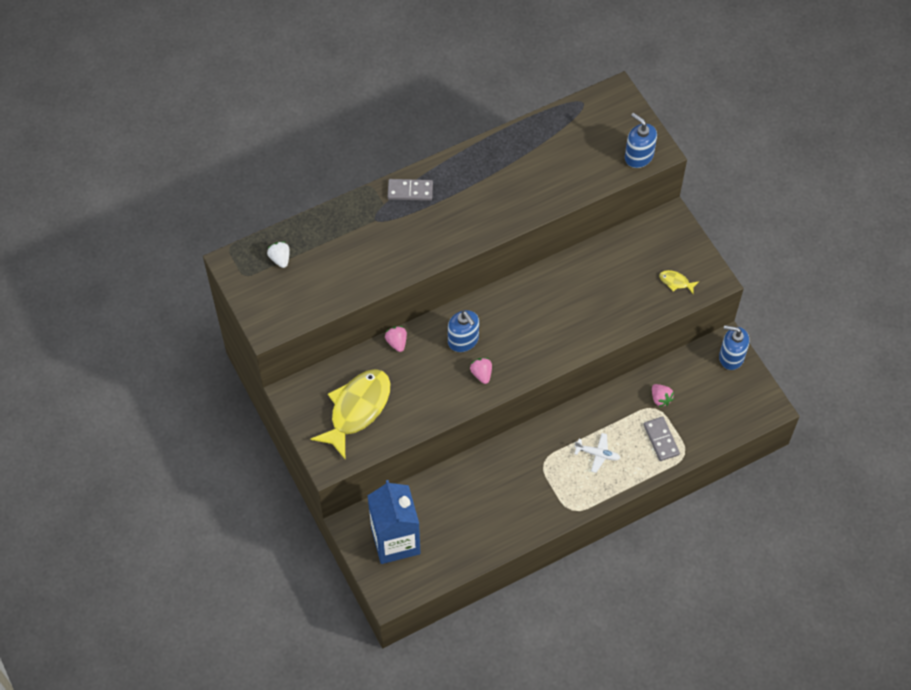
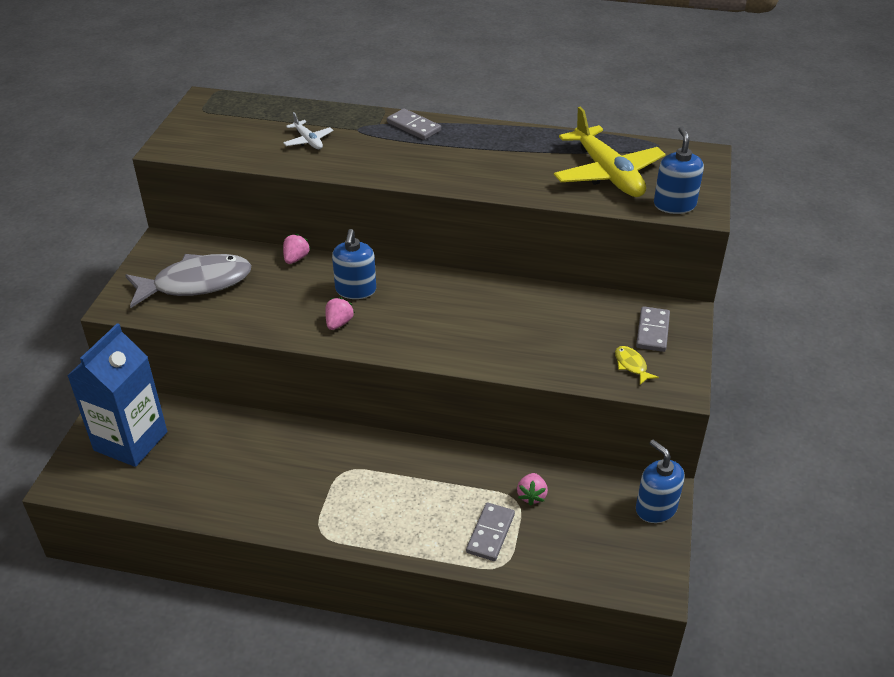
camera: 40 degrees right, 20 degrees down
(280, 259) = (244, 114): white strawberry -> none
(357, 409) = (196, 283): yellow fish -> grey fish
(576, 153) = (607, 174): none -> yellow plane
(597, 454) = (407, 501): white plane -> white plane (308, 141)
(665, 246) = (652, 331): none -> grey domino

